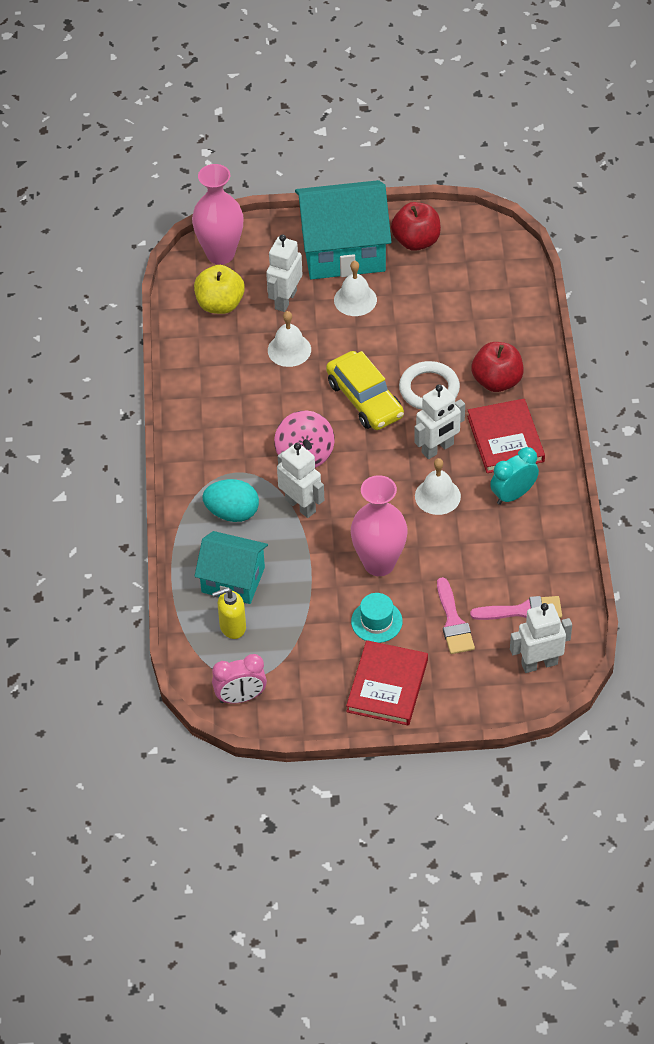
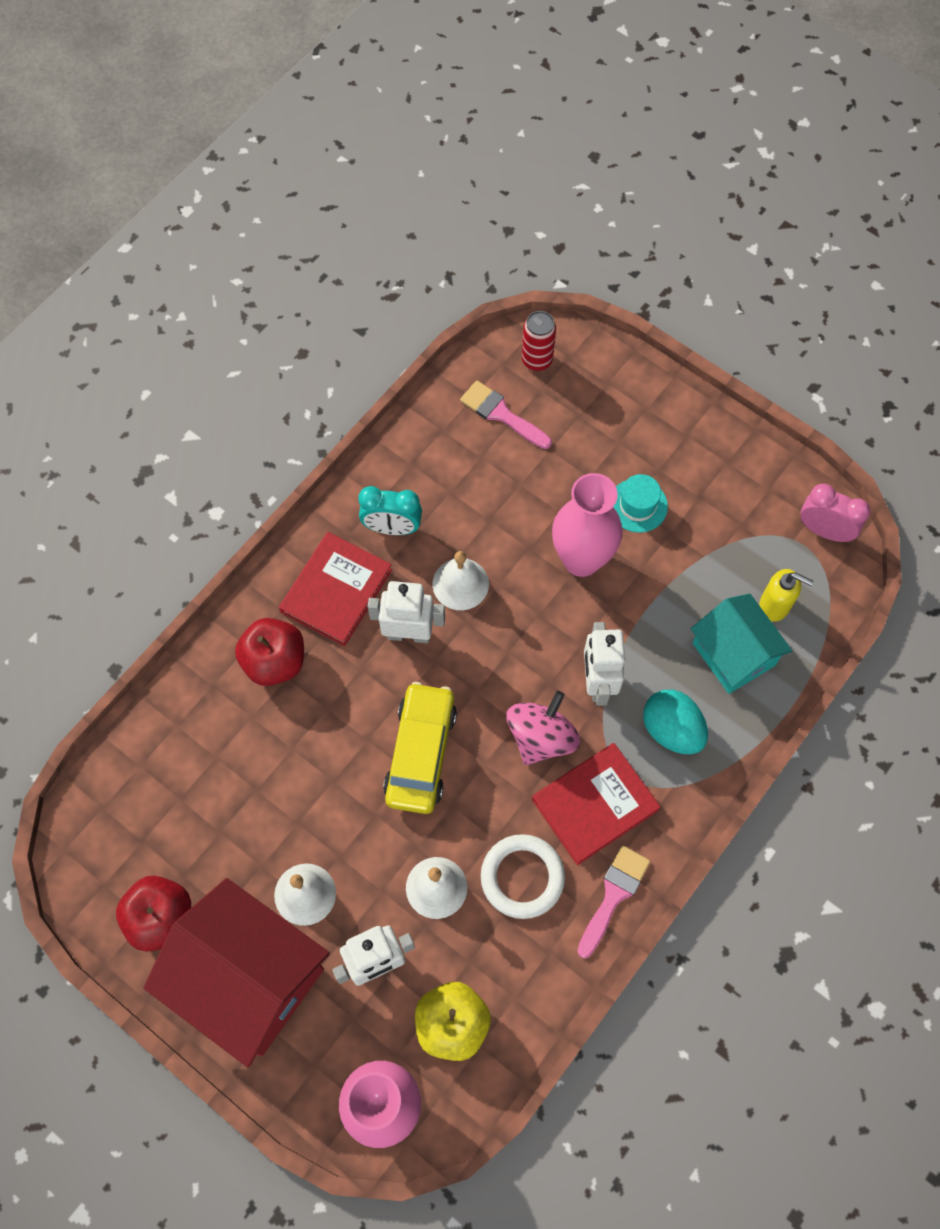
camera: 140 degrees left, 15 degrees up
(343, 250) = (248, 979): turquoise house -> red house
(387, 686) = (684, 441): red book -> red book (595, 805)
(429, 389) = (347, 709): white ring -> white ring (522, 877)
(453, 622) = (571, 451): pink brush -> pink brush (613, 895)
(539, 663) = (537, 360): white robot -> red can

